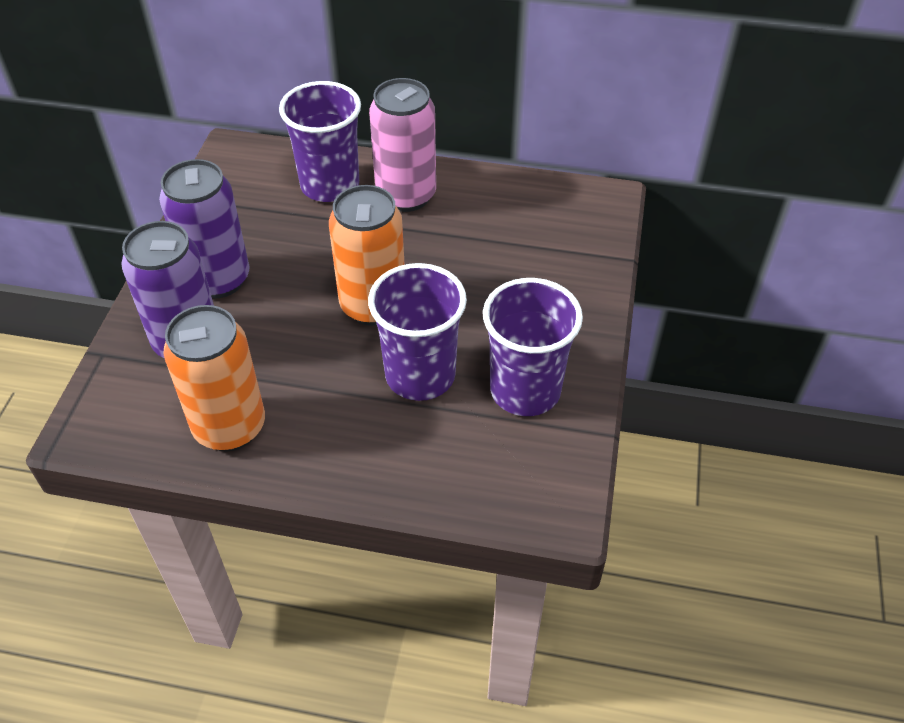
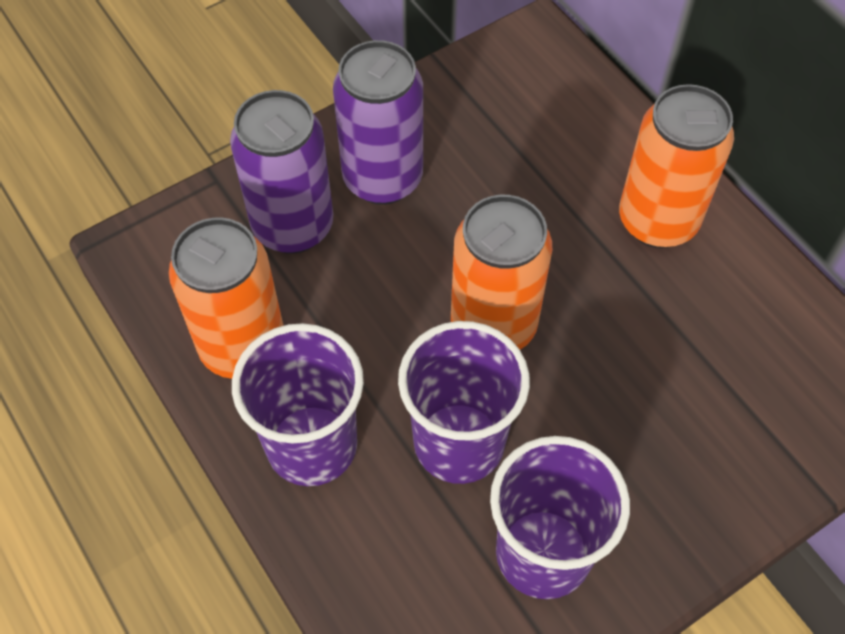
camera: 45 degrees right, 10 degrees up
(330, 185) = (591, 149): purple cup -> purple cup (312, 445)
(406, 195) = (657, 221): pink can -> orange can

